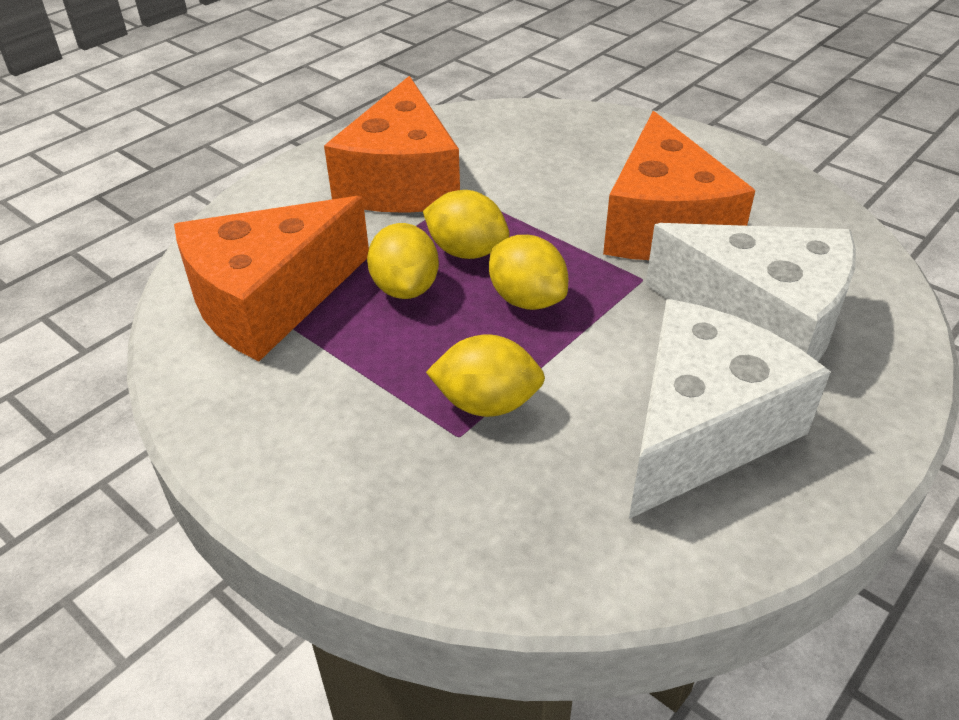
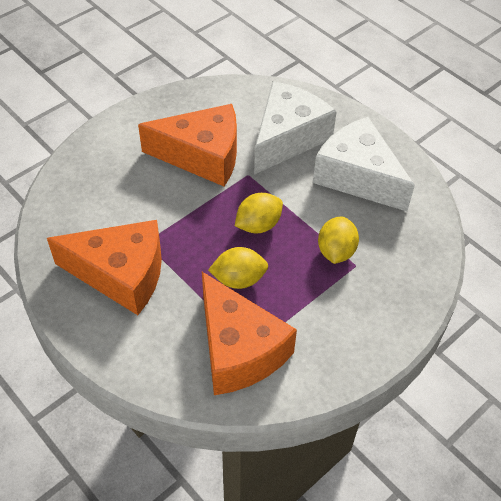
camera: 85 degrees left, 10 degrees up
(466, 251) = (209, 247): yellow lemon -> none

